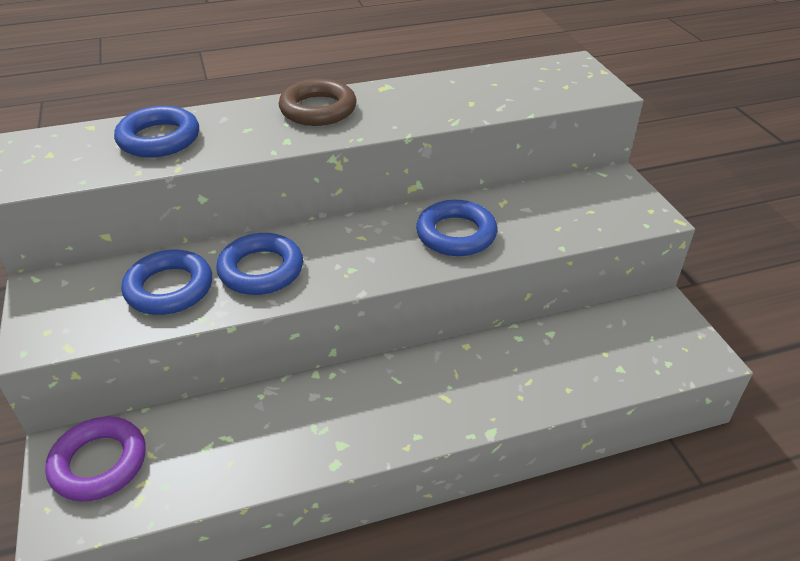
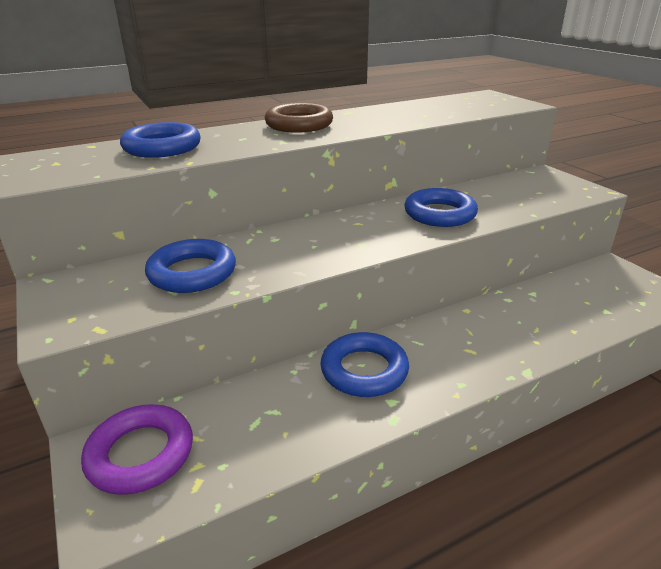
camera: 10 degrees left, 10 degrees down
(261, 270) = (277, 252): blue ring -> blue ring (364, 370)

